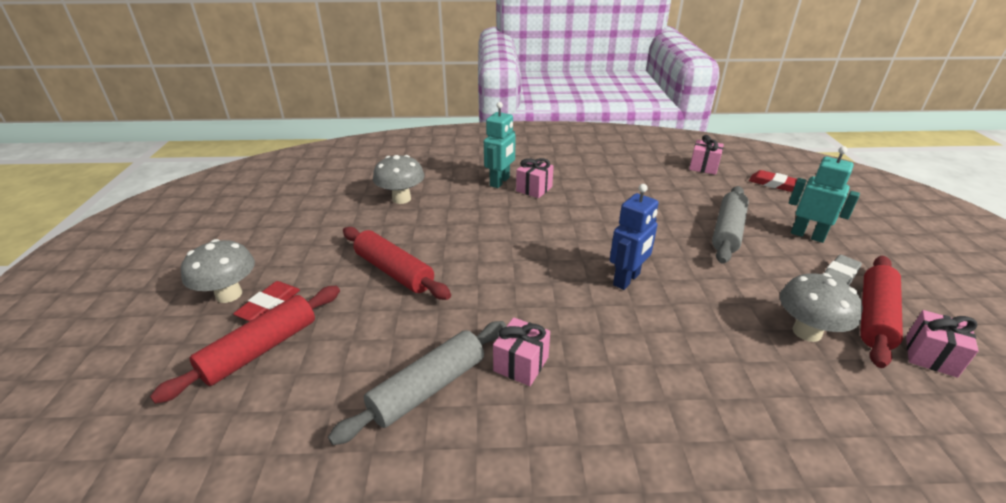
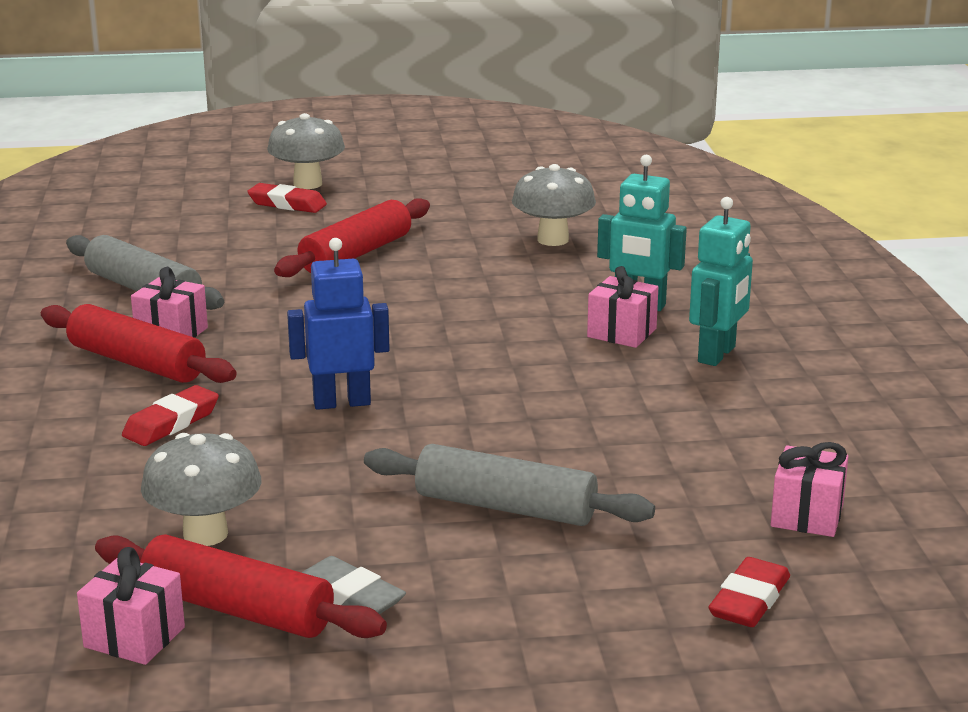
camera: 85 degrees right, 10 degrees down
(260, 349) = (215, 212): red rolling pin -> red rolling pin (137, 363)
(627, 279) = (342, 402): blue robot -> blue robot turned 135 degrees clockwise
(671, 355) = (171, 423): none -> red eraser
(807, 235) = (507, 598): turquoise robot -> turquoise robot (717, 355)

